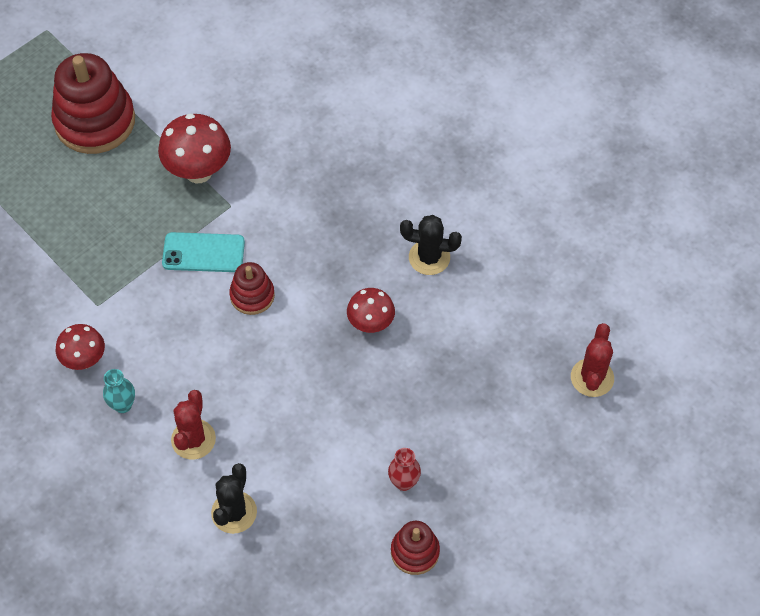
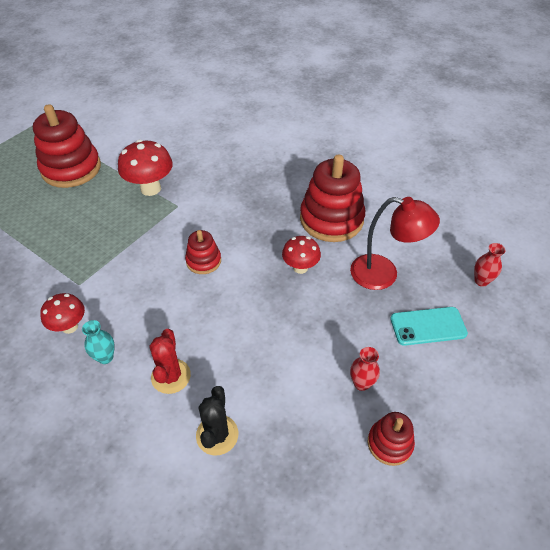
camera: 10 degrees left, 10 degrees down
(203, 253) = (161, 237): turquoise phone -> turquoise phone (428, 326)
(429, 257) = (331, 219): black cactus -> red stacking toy
(472, 350) = (384, 274): none -> red lamp
(592, 378) = (481, 281): red cactus -> red vase

